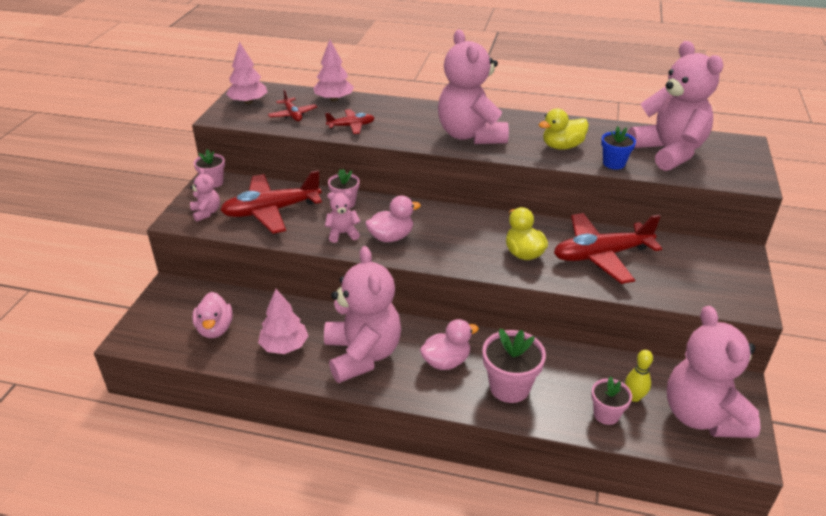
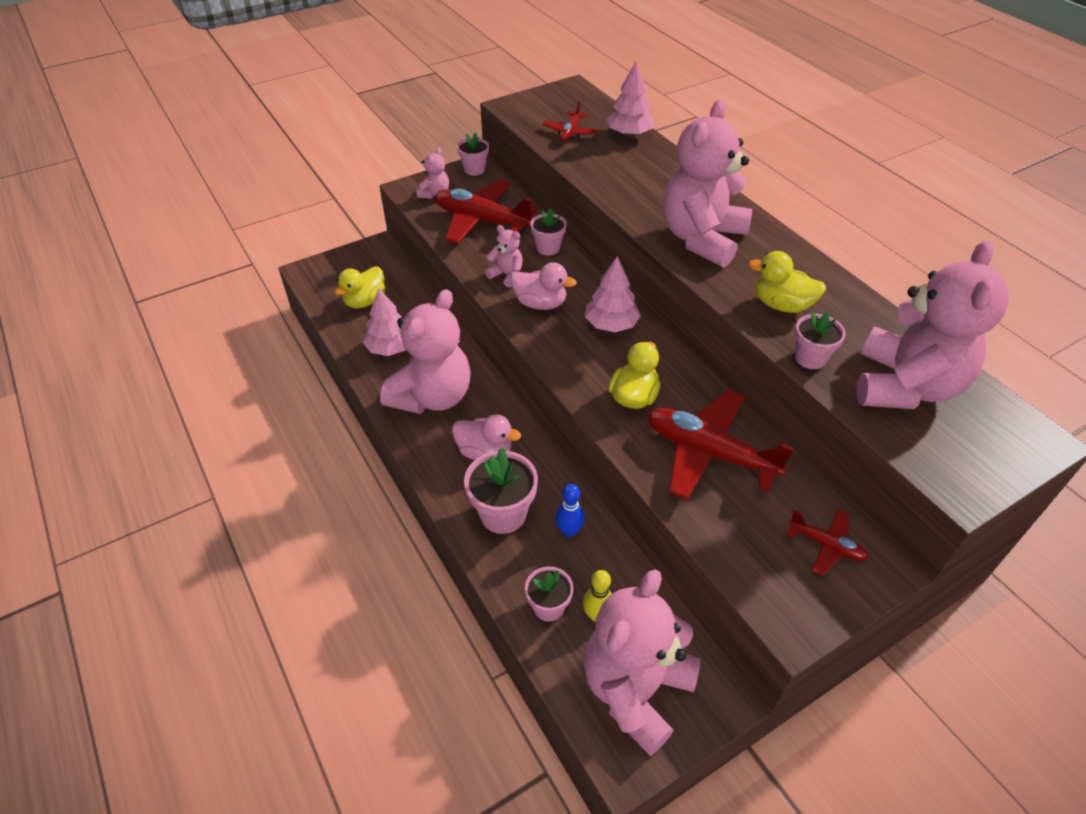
camera: 45 degrees right, 10 degrees up
(215, 329) = (365, 301): pink duck -> yellow duck
(248, 102) = (552, 102): pink tree -> pink tree (611, 324)
(351, 126) = (603, 169): red plane -> red plane (826, 545)
(557, 366) = (569, 531): none -> blue bowling pin
(614, 163) = (810, 358): blue flower pot -> pink flower pot

